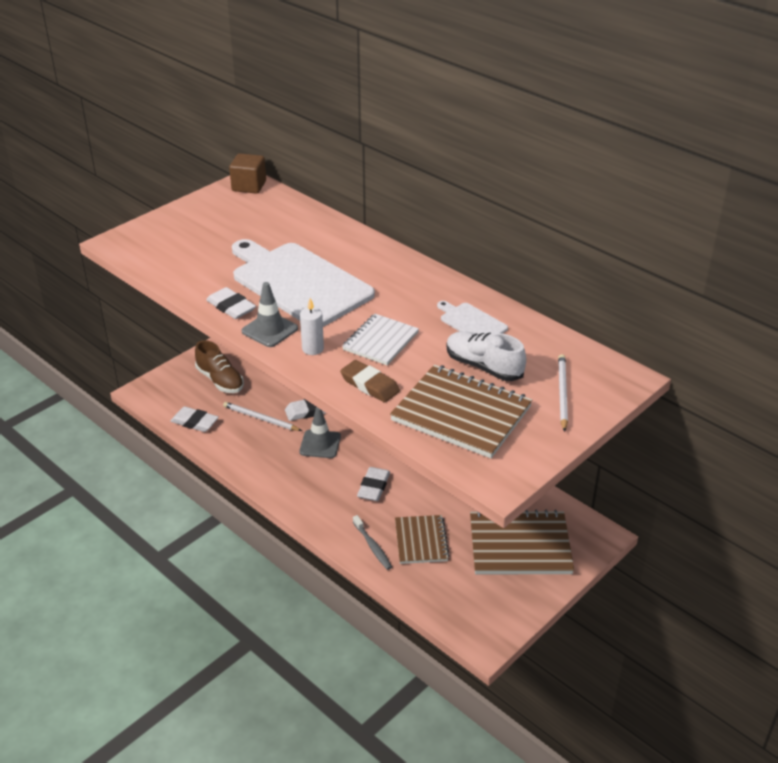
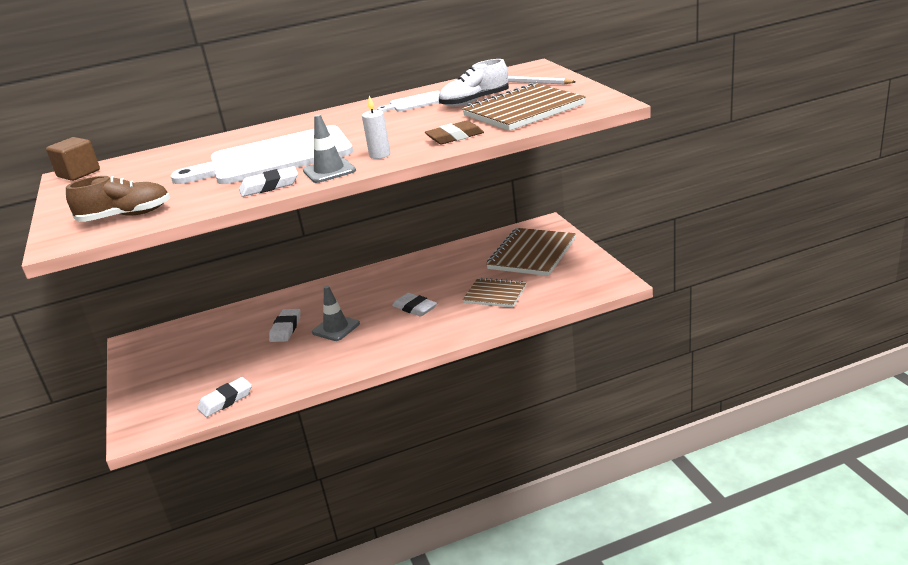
camera: 60 degrees left, 10 degrees down
(220, 380) = (182, 376): brown shoe -> brown shoe (126, 216)
(260, 418) = (266, 357): white pencil -> none
(372, 546) = (483, 318): grey toothbrush -> none
(380, 341) = (401, 131): white notebook -> none

